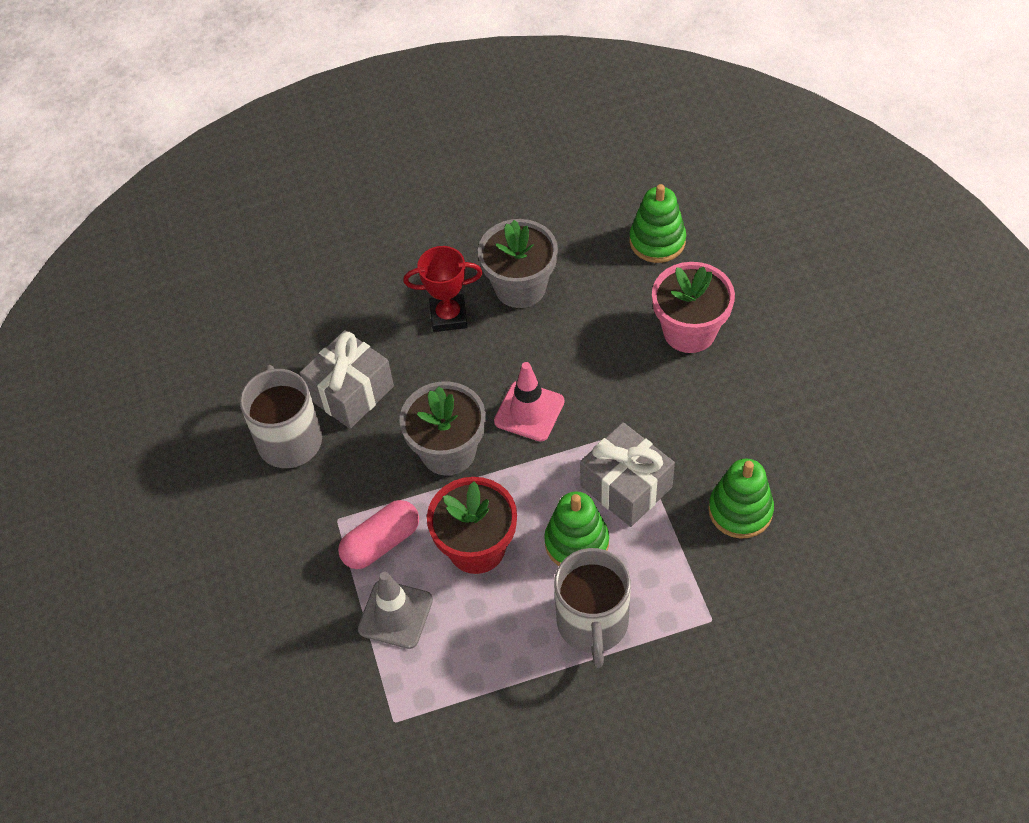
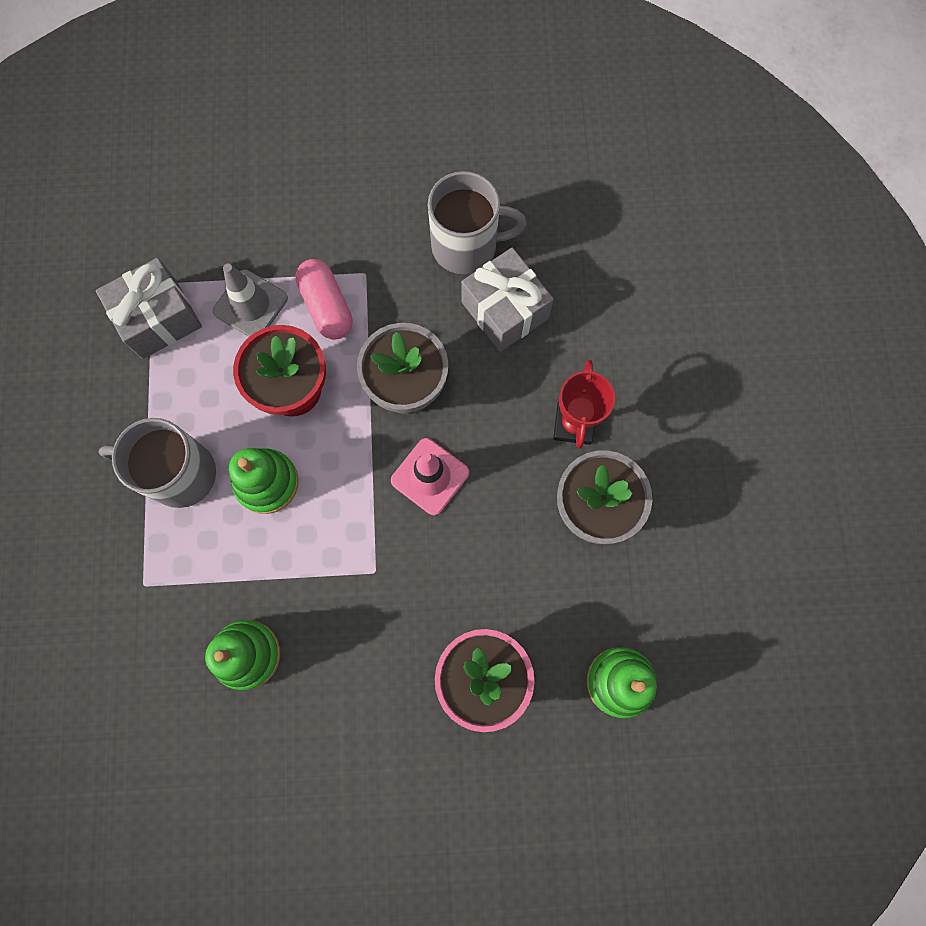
camera: 100 degrees right, 20 degrees up
(626, 486) = (312, 548): grey gift -> grey gift (159, 319)

